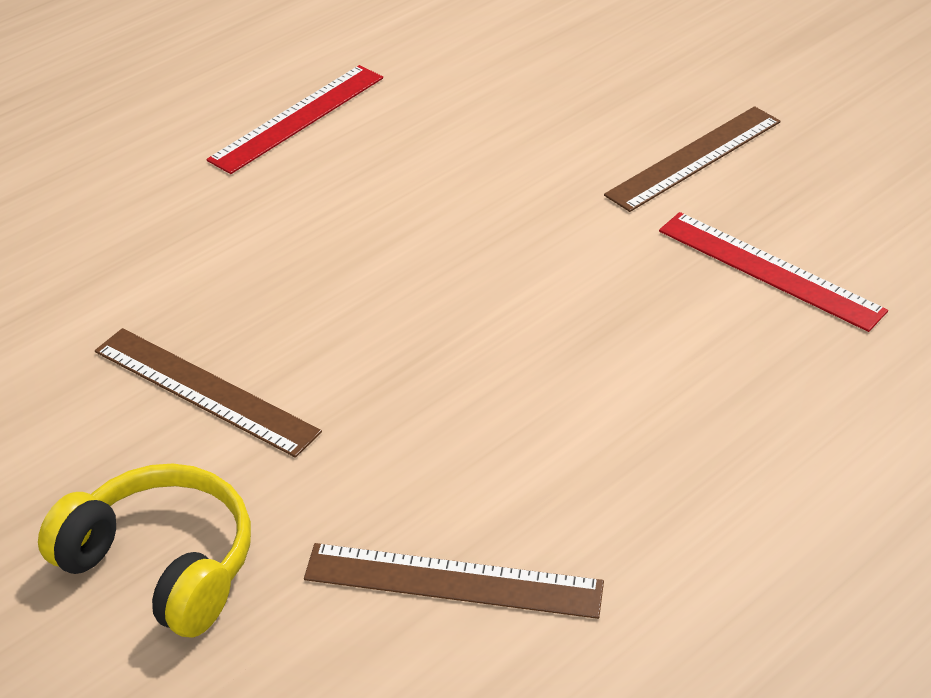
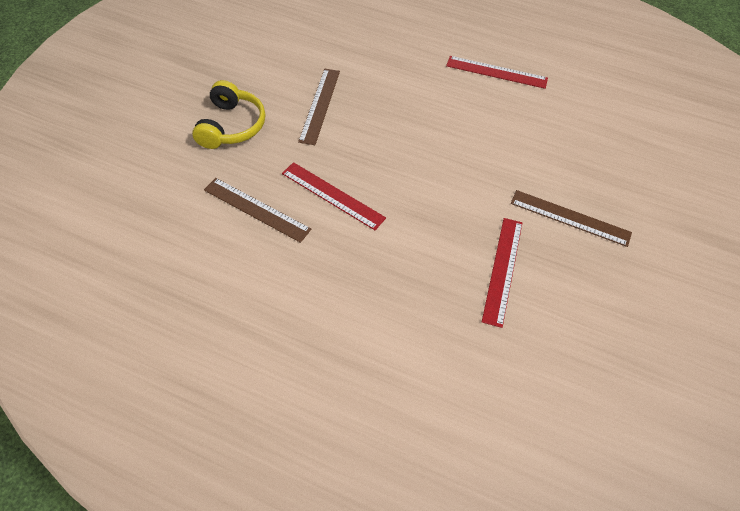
camera: 65 degrees right, 15 degrees up
(453, 581) = (256, 209): brown ruler -> brown ruler turned 45 degrees counterclockwise
(481, 443) = (332, 195): none -> red ruler

